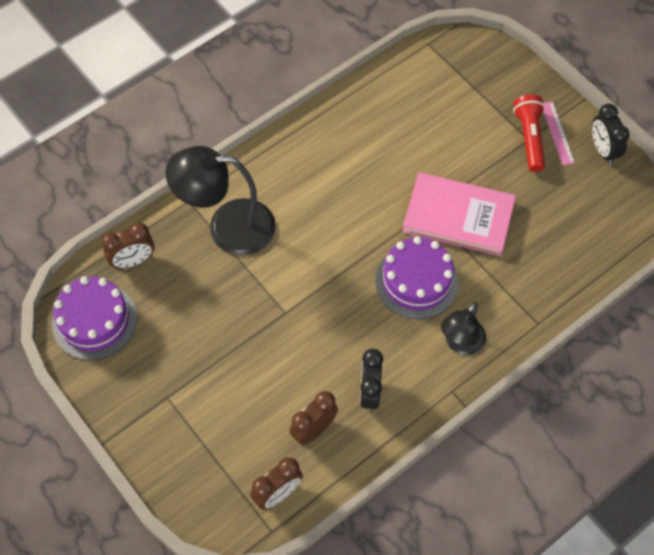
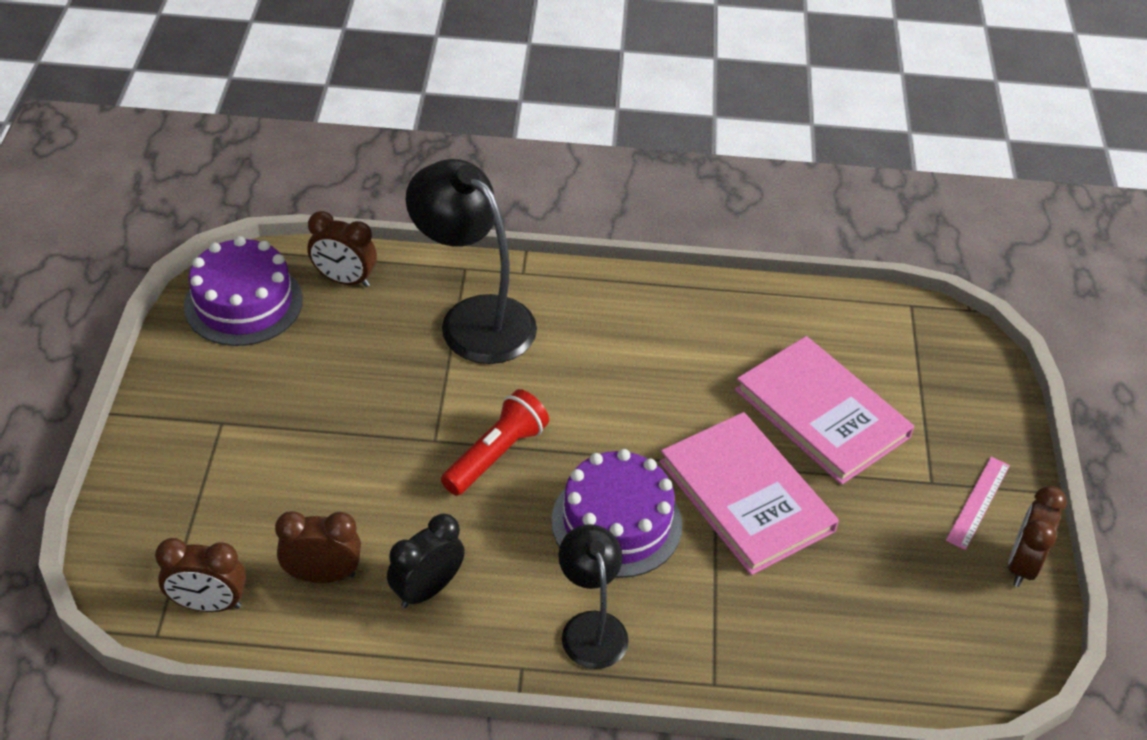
camera: 40 degrees right, 15 degrees down
(447, 142) = (821, 413): none -> pink book
(460, 344) = (591, 627): black lamp -> black lamp turned 90 degrees clockwise
(529, 138) = (933, 482): red flashlight -> red flashlight (496, 455)
(603, 150) = (1022, 564): black clock -> brown clock

